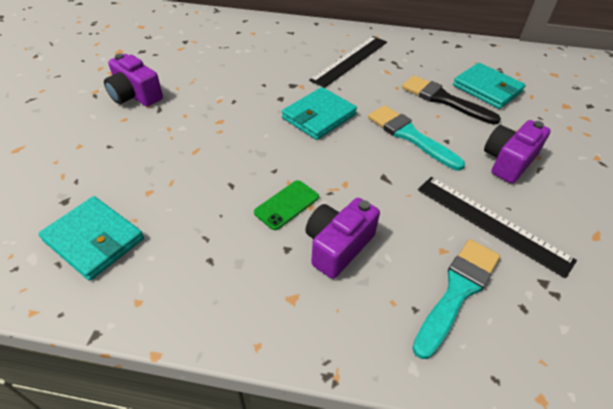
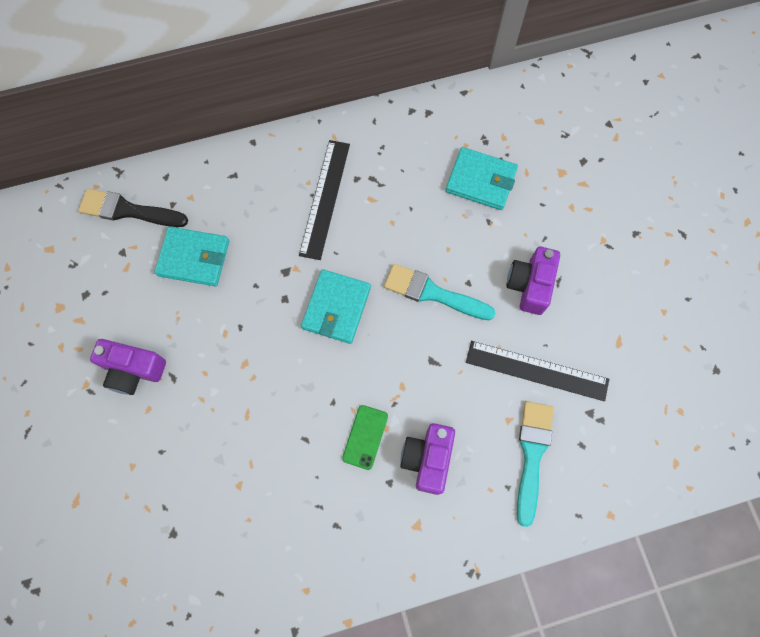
camera: 25 degrees left, 25 degrees up
(94, 239) = (230, 557): turquoise wallet -> turquoise wallet (194, 258)
(443, 100) = (445, 220): black brush -> black brush (128, 210)

